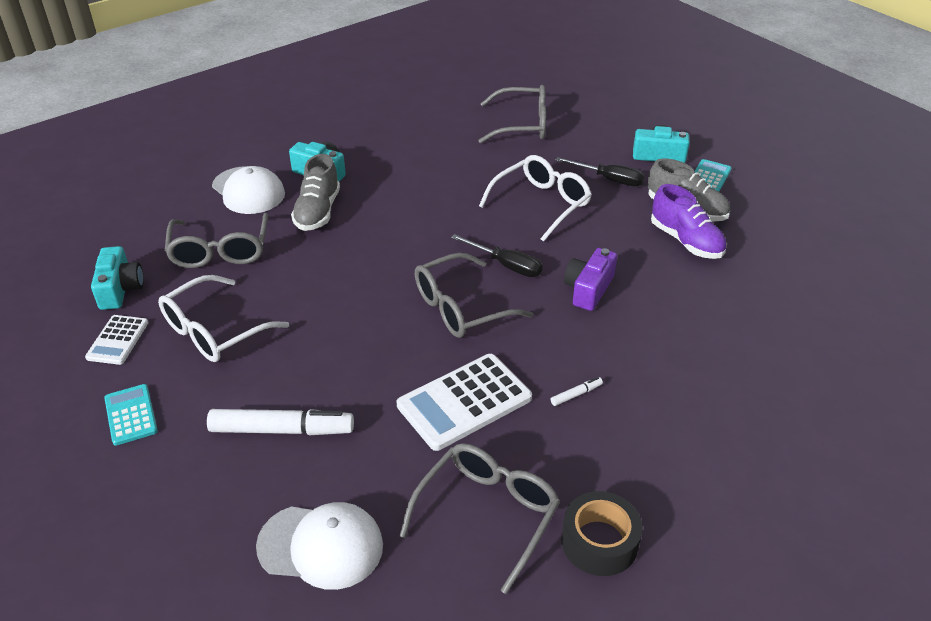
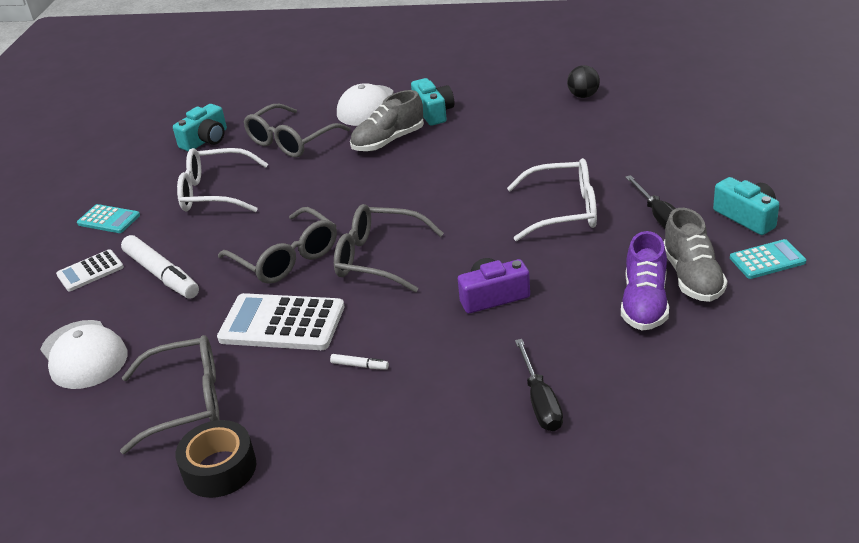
camera: 50 degrees right, 5 degrees down
(117, 340) = (162, 171): white calculator -> white calculator (90, 271)
(131, 415) = (108, 219): turquoise calculator -> turquoise calculator turned 90 degrees clockwise
(425, 113) = (583, 96): none -> black ball
(506, 265) = (459, 245): black screwdriver -> black screwdriver (540, 401)
(522, 125) = (654, 137): grey glasses -> grey glasses (286, 258)

